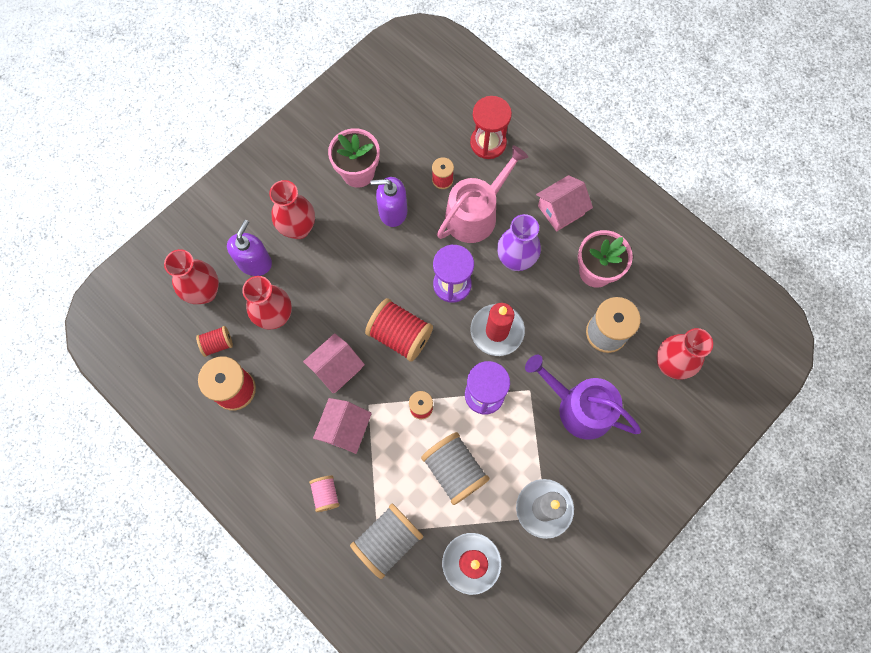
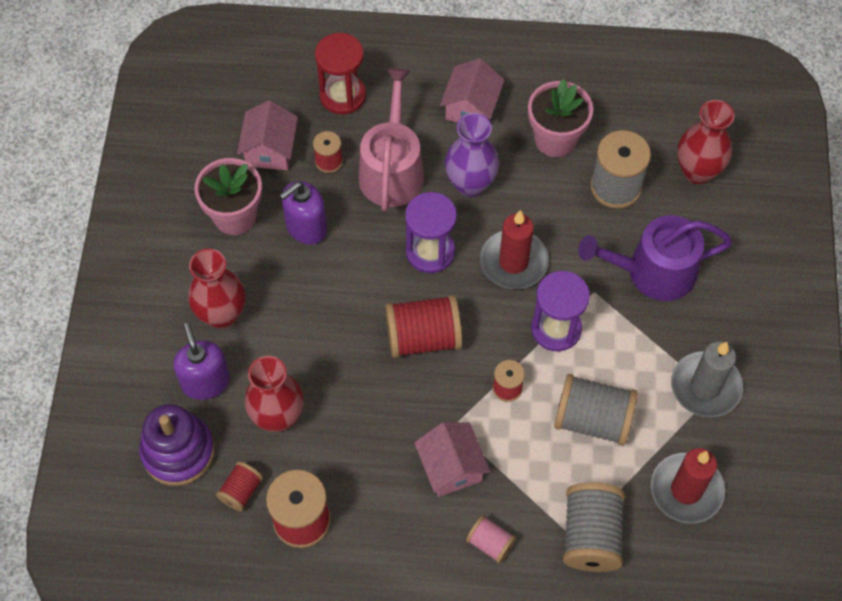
camera: 40 degrees left, 10 degrees down
(204, 292) = (178, 451): red vase -> purple stacking toy
(336, 368) = (388, 417): pink house -> pink house (270, 150)

